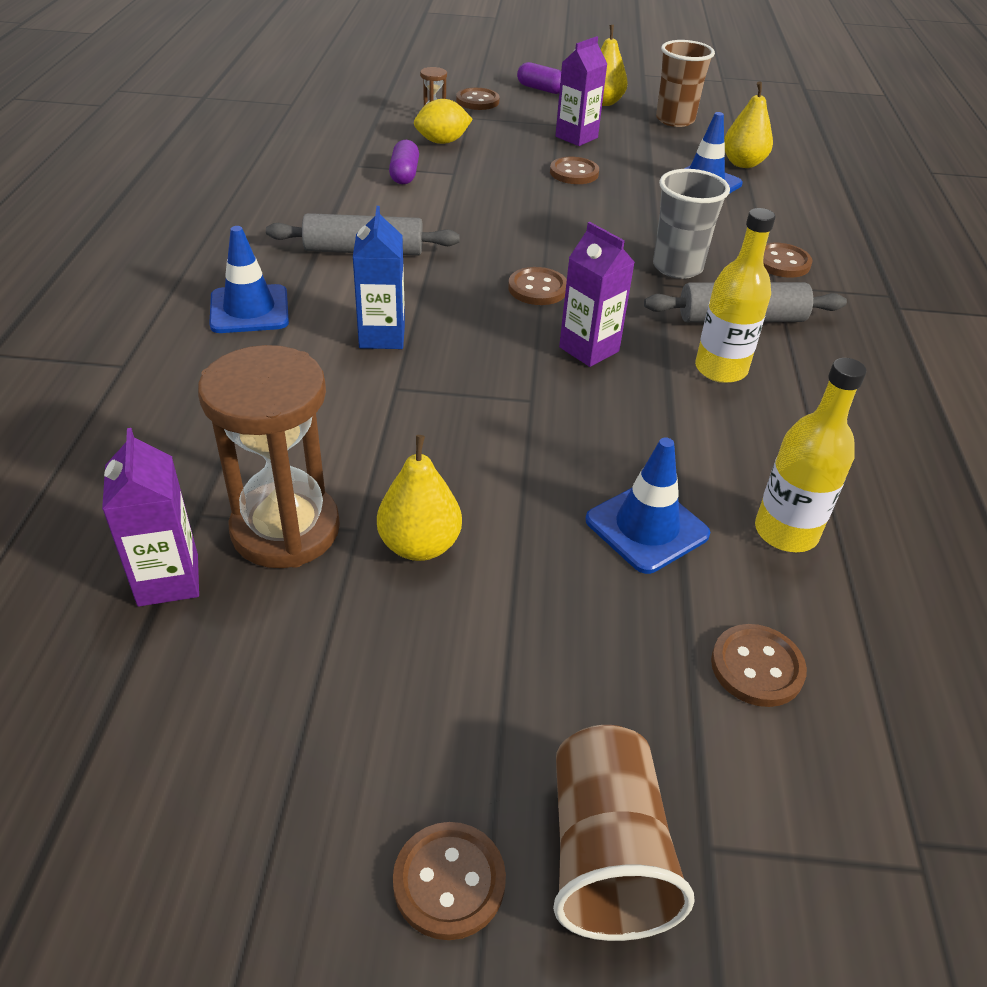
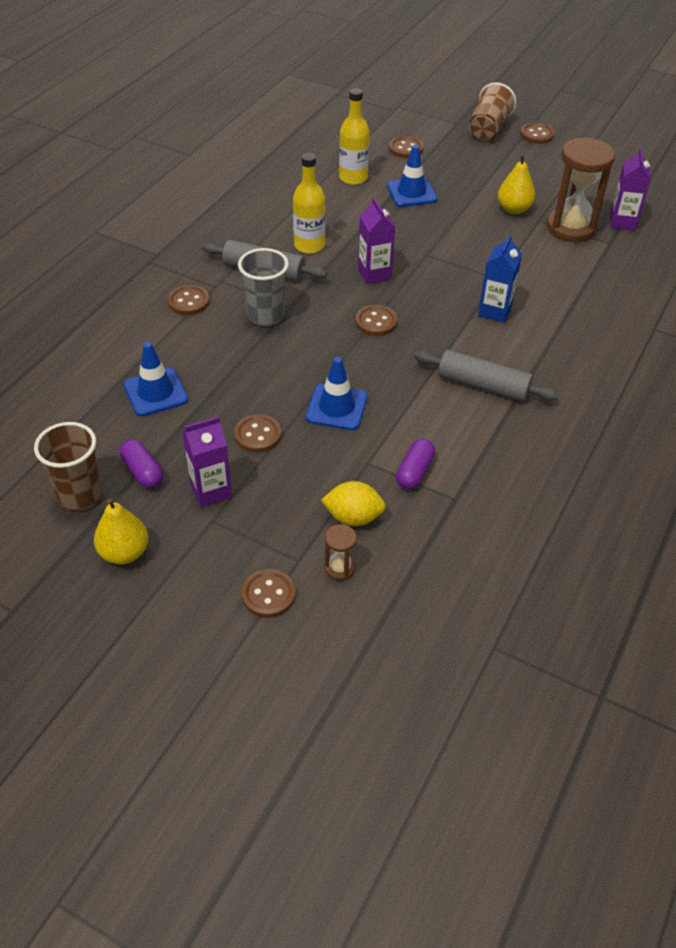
camera: 155 degrees left, 5 degrees up
(249, 310) = (575, 351): blue traffic cone -> blue traffic cone (336, 407)
(541, 89) = (172, 605): purple capsule -> purple capsule (143, 472)
(743, 163) = (91, 409): yellow pear -> none

